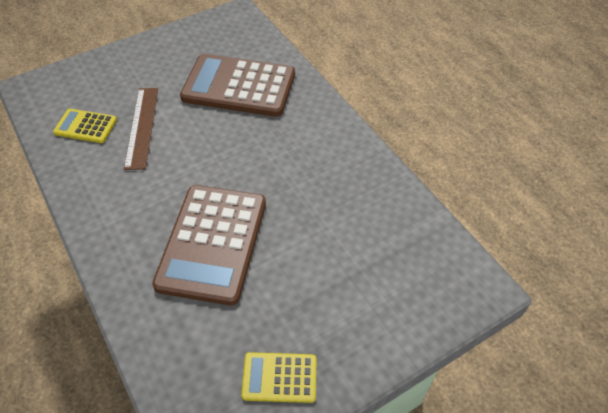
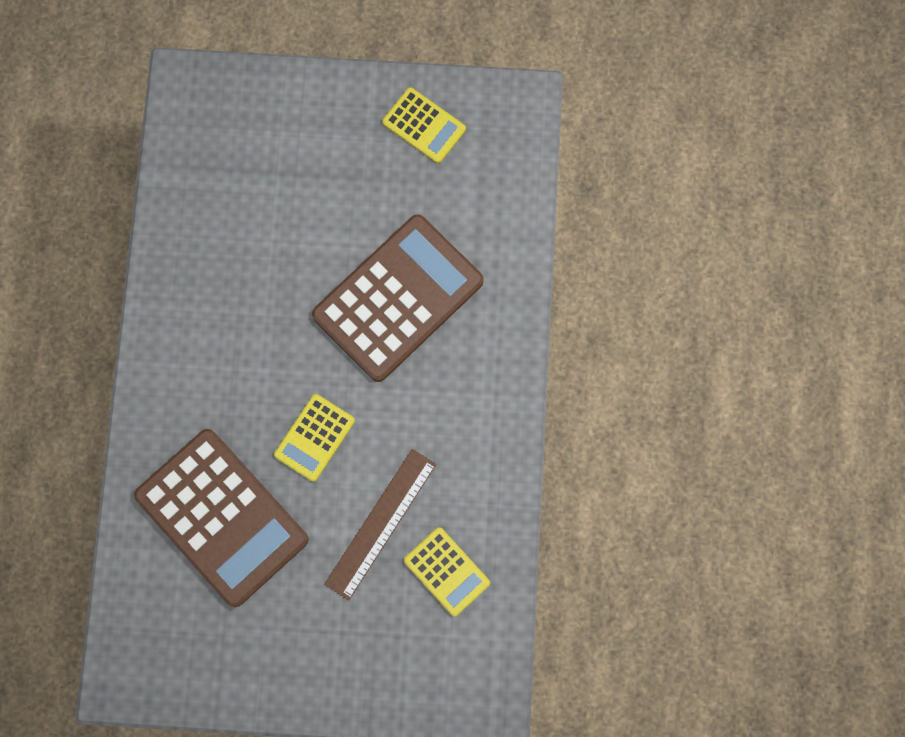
camera: 145 degrees left, 25 degrees up
(213, 143) = (315, 438): none -> yellow calculator

